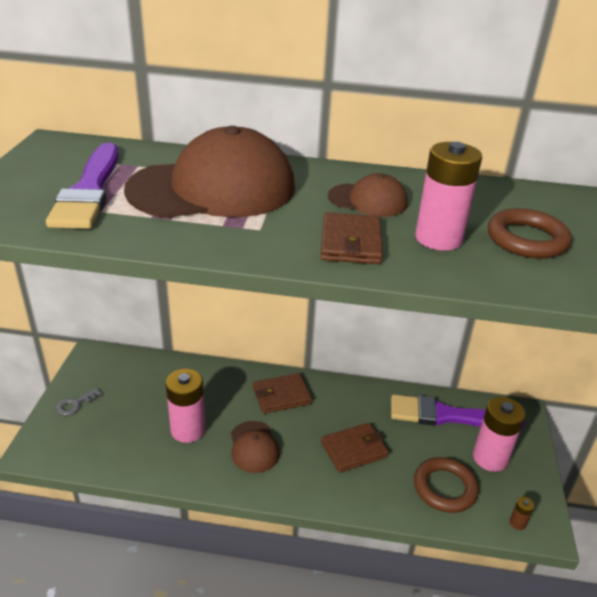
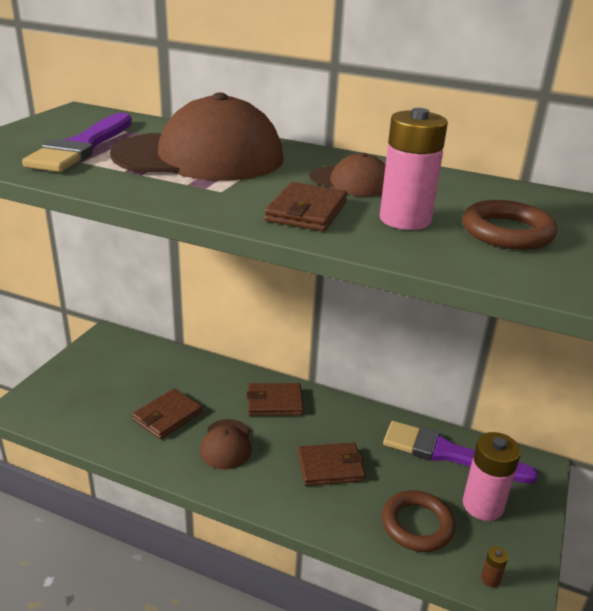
camera: 15 degrees right, 5 degrees down
(75, 404) = (72, 375): grey key -> none
(188, 430) = (167, 416): pink battery -> brown wallet

